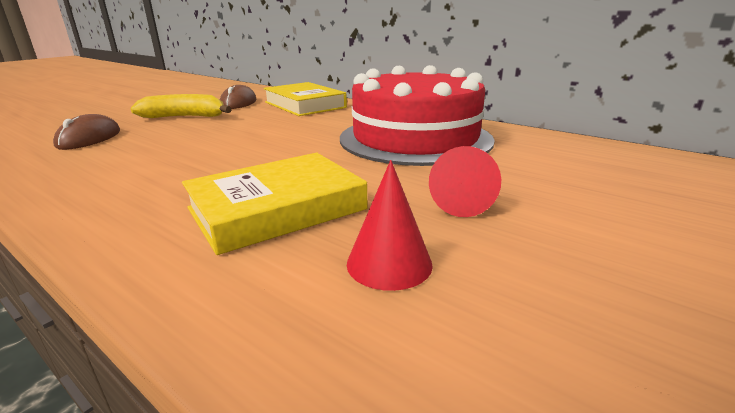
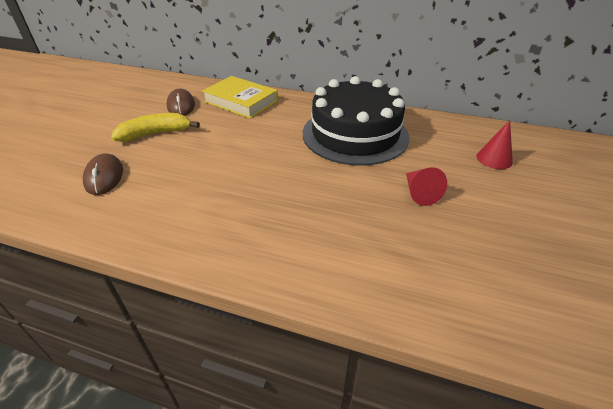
camera: 20 degrees left, 15 degrees up
(277, 209) = (324, 222): yellow book -> none
(389, 263) = (414, 248): red cone -> red cone (494, 159)
(415, 138) = (355, 134): red cake -> black cake

